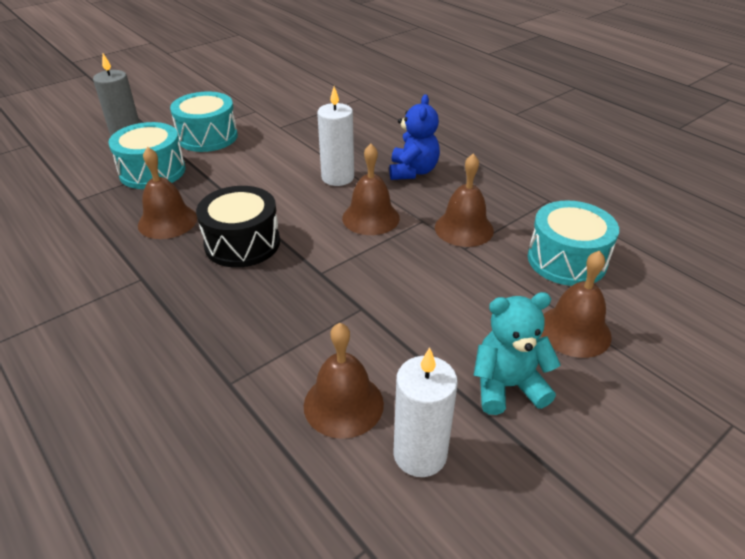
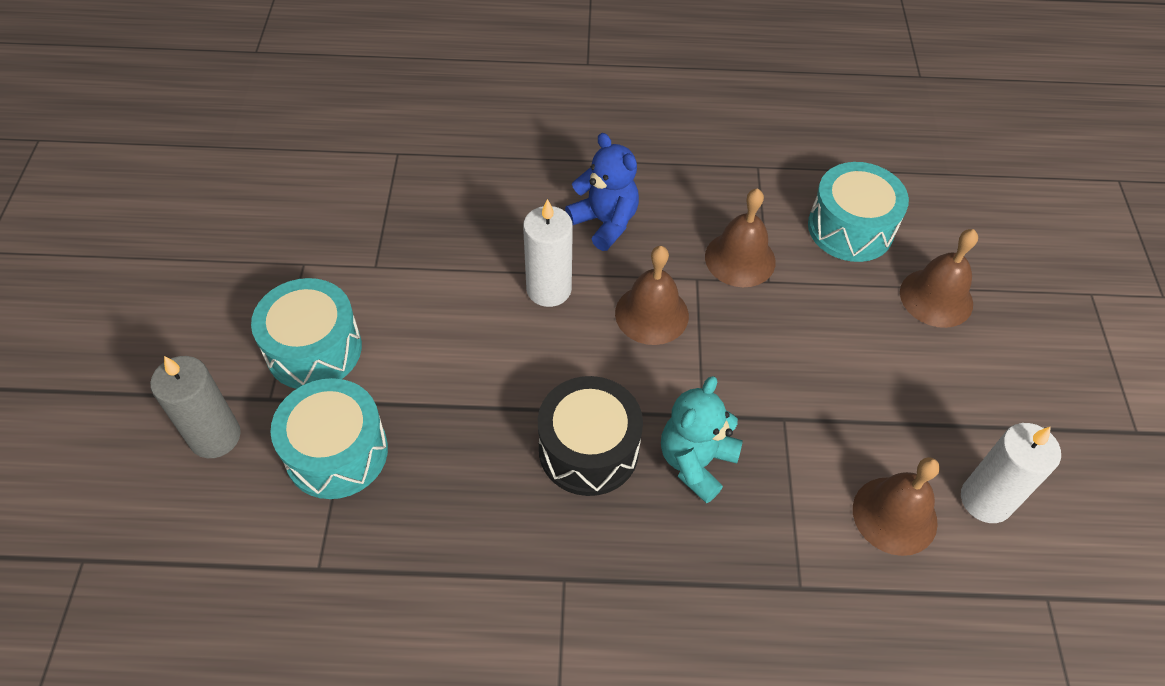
camera: 50 degrees left, 15 degrees up
(167, 221) = (472, 496): brown bell -> none
(507, 386) = (960, 390): turquoise teddy bear -> turquoise teddy bear (696, 462)

